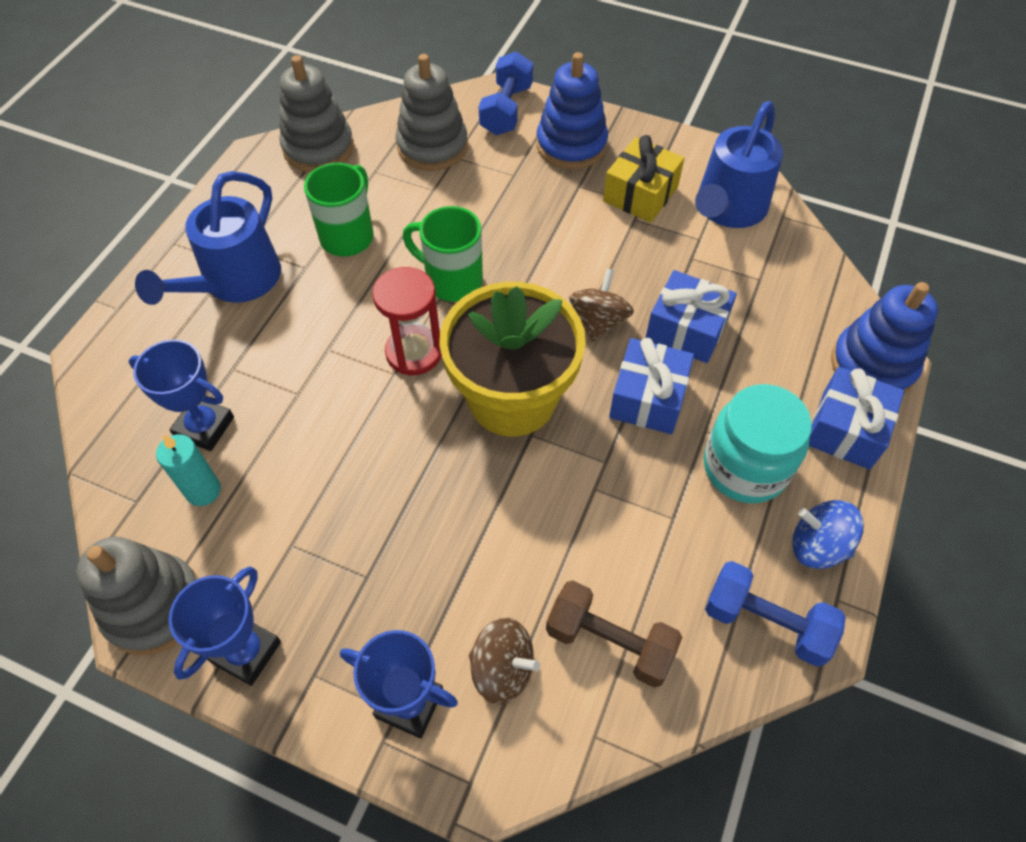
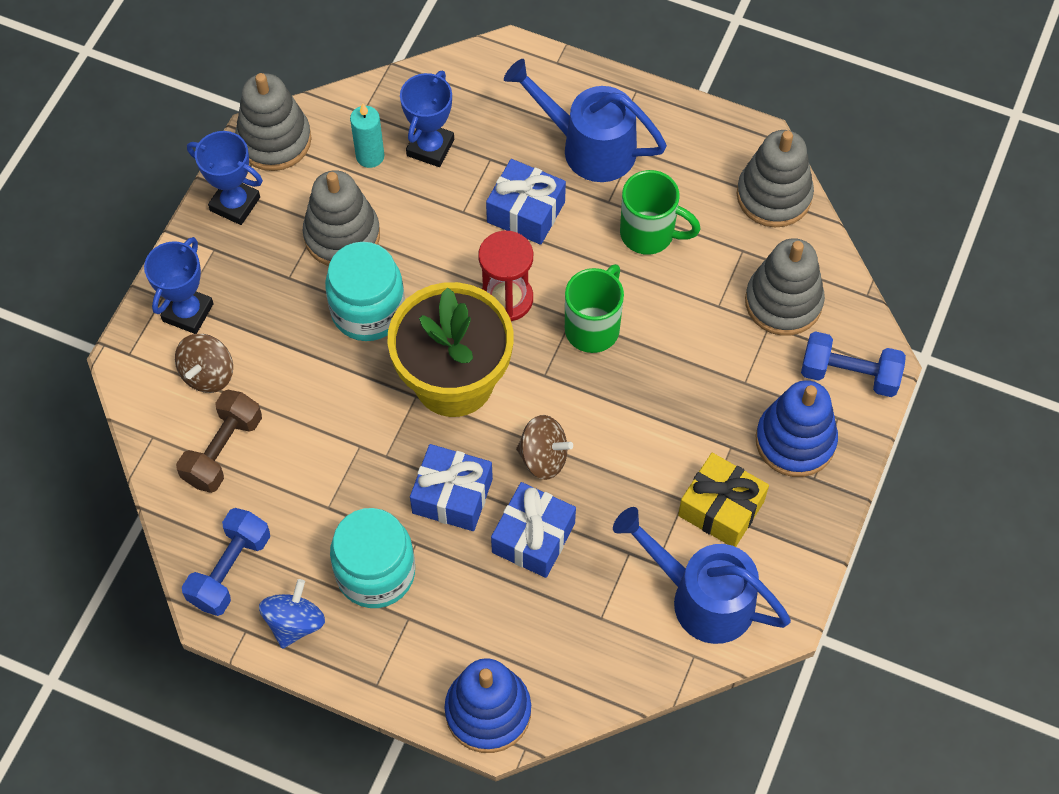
camera: 90 degrees right, 5 degrees up
(313, 517) = (342, 235): none -> grey stacking toy
(420, 485) = (368, 311): none -> turquoise jar
(846, 429) = (413, 670): blue gift -> blue gift (526, 212)

